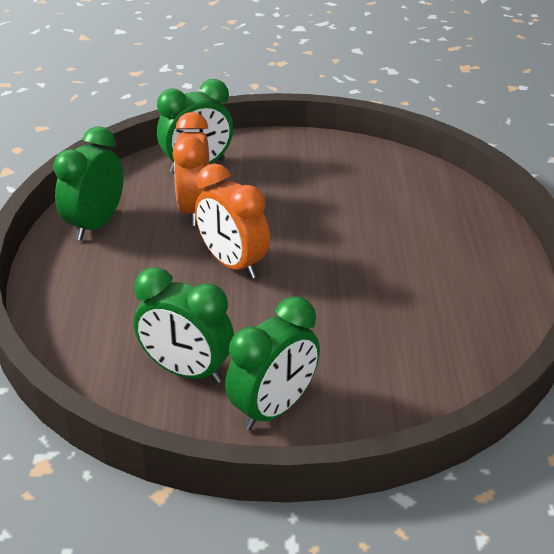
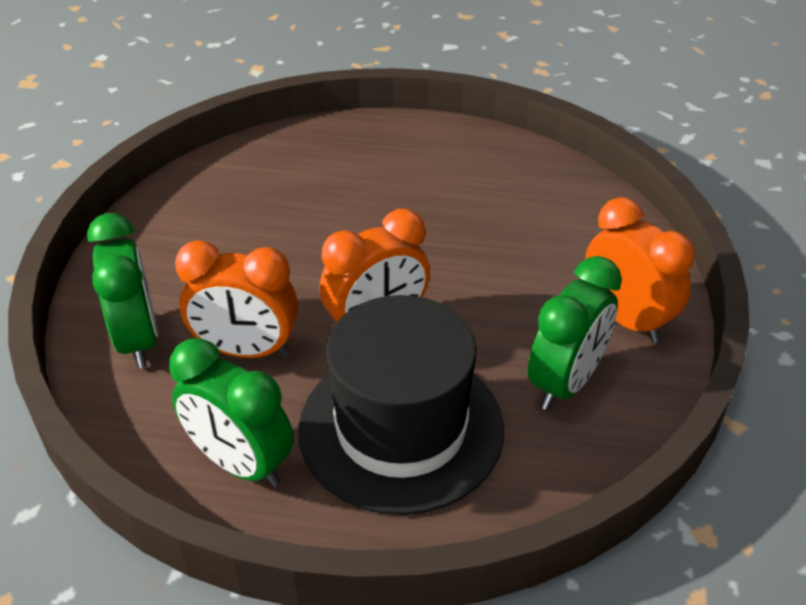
camera: 80 degrees left, 5 degrees up
(130, 287) = (401, 427): none -> black hat
(274, 409) = (626, 319): green clock -> orange clock

